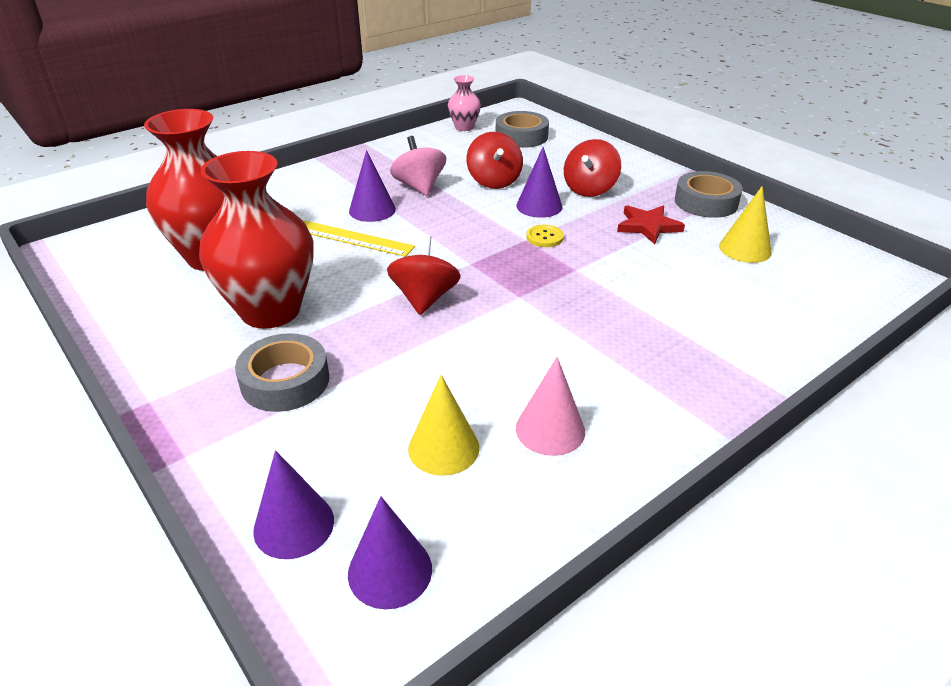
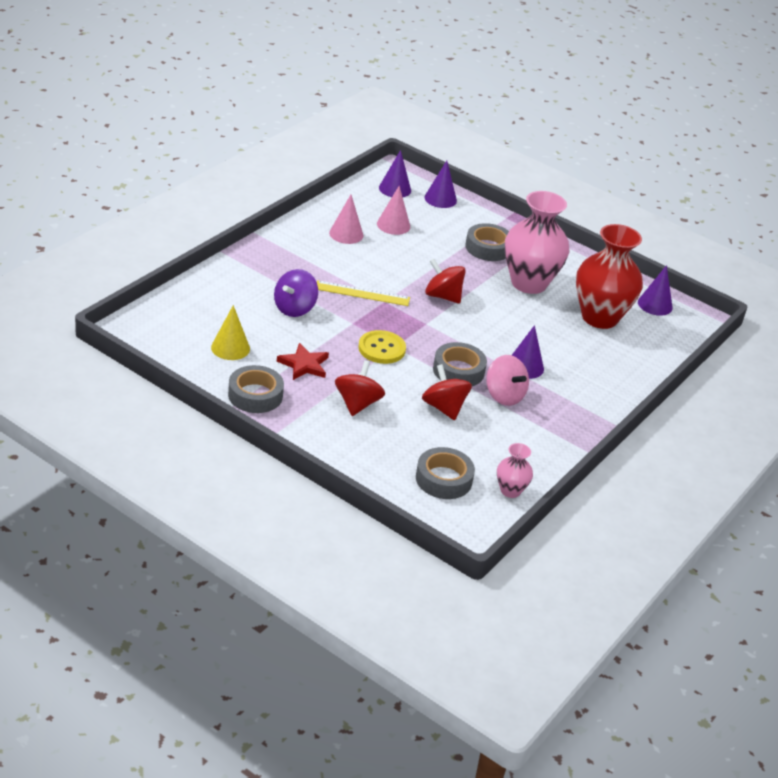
camera: 160 degrees right, 0 degrees up
(270, 311) = (528, 283): red vase -> pink vase
(352, 238) = (520, 338): yellow ruler -> yellow ruler (362, 293)
(425, 298) = (442, 296): red spinning top -> red spinning top turned 135 degrees clockwise
(443, 448) = (393, 225): yellow cone -> pink cone
(457, 210) = (458, 370): none -> grey tape
(539, 206) = (395, 380): purple cone -> purple cone (655, 305)
(544, 237) = (381, 348): yellow button -> yellow button, size x1.66
(659, 293) = (294, 308): none -> purple spinning top

